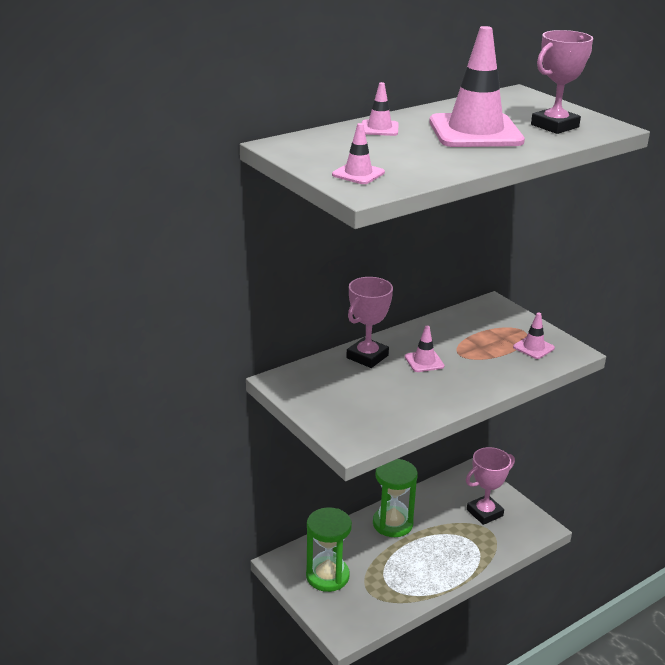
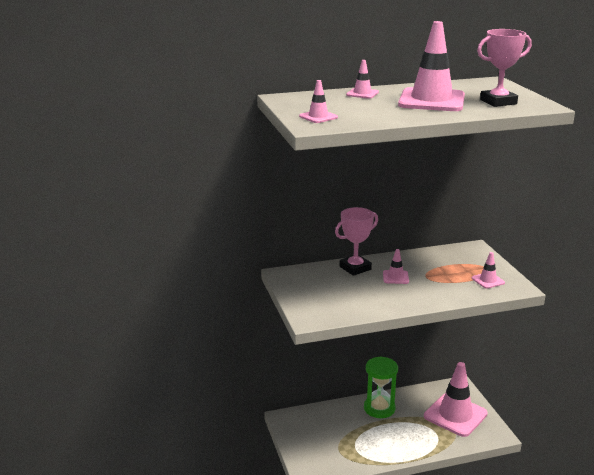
camera: 20 degrees right, 5 degrees down
(327, 576) = (313, 433): green hourglass -> none
(484, 513) = (455, 415): pink trophy -> pink traffic cone

